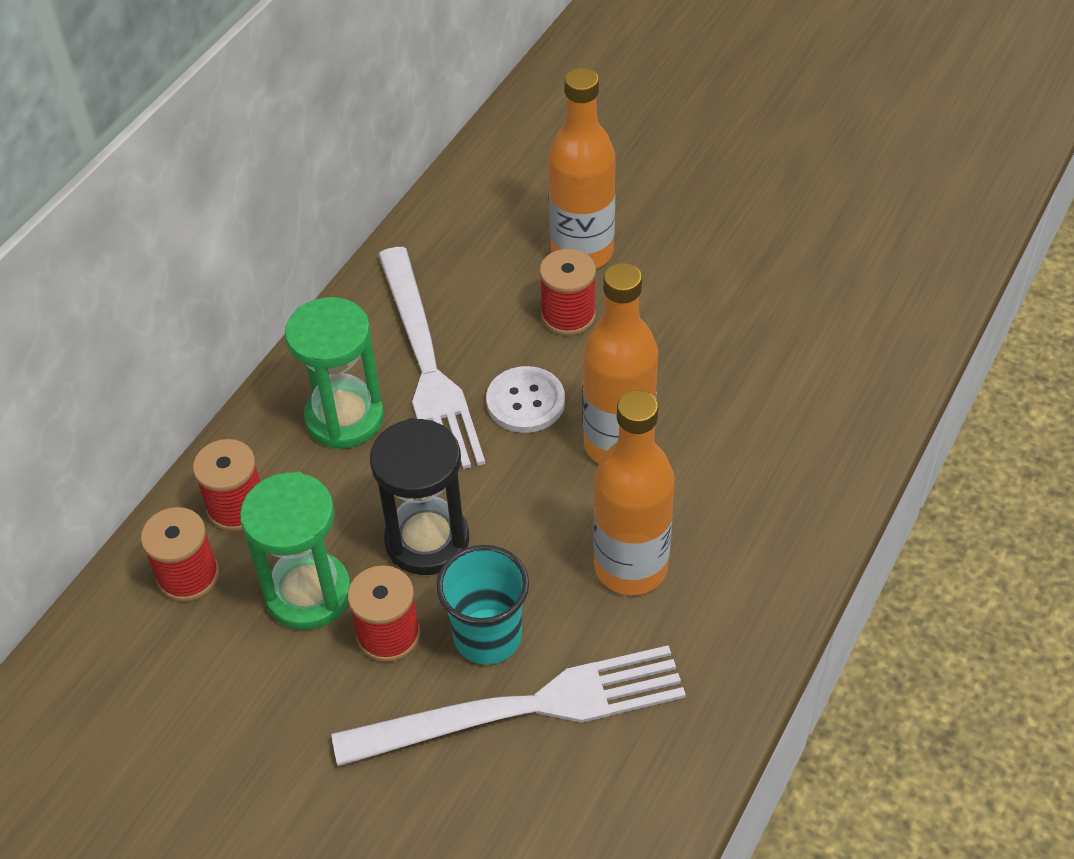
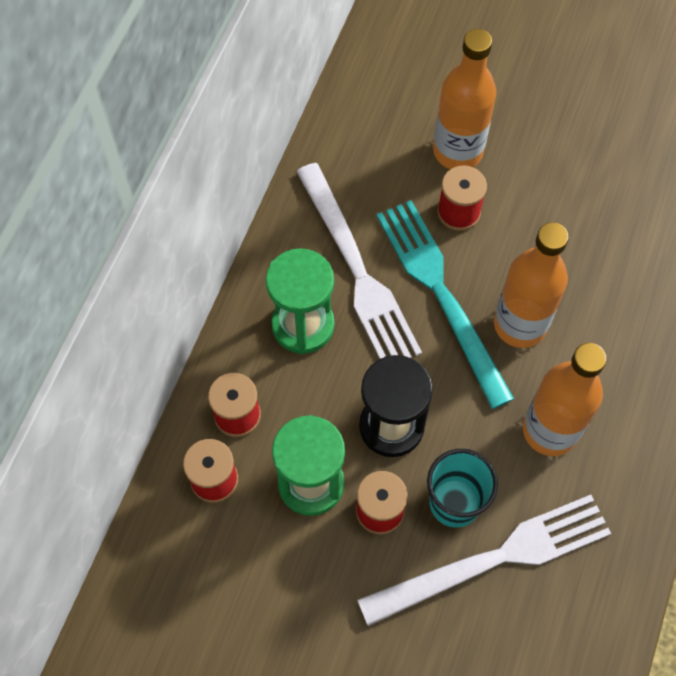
camera: 10 degrees left, 15 degrees up
(525, 401) = (441, 294): white button -> turquoise fork

